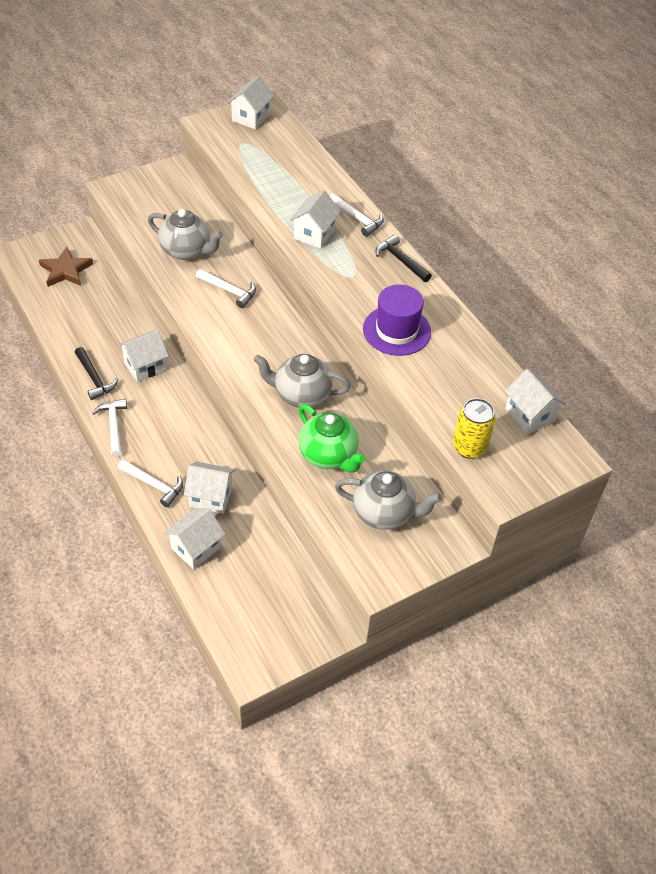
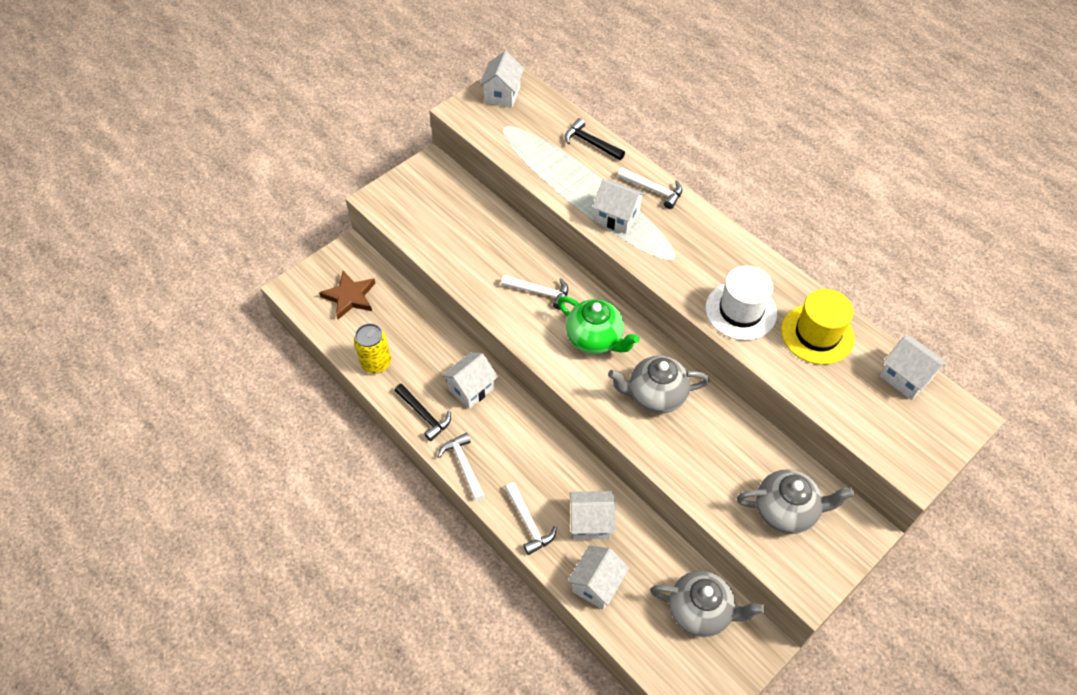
camera: 10 degrees left, 5 degrees up
(154, 485) = (528, 523): white hammer -> white hammer turned 45 degrees clockwise
(186, 251) = (479, 255): grey teapot -> grey teapot (700, 611)
(314, 234) = (617, 217): white house -> white house turned 75 degrees counterclockwise
(329, 455) = (708, 458): green teapot -> green teapot (595, 339)
(396, 330) = (740, 311): purple hat -> white hat
(401, 260) = (714, 229): black hammer -> black hammer (591, 143)
(461, 363) = (817, 334): none -> yellow hat
(469, 447) = (862, 428): yellow can -> yellow can (376, 363)

